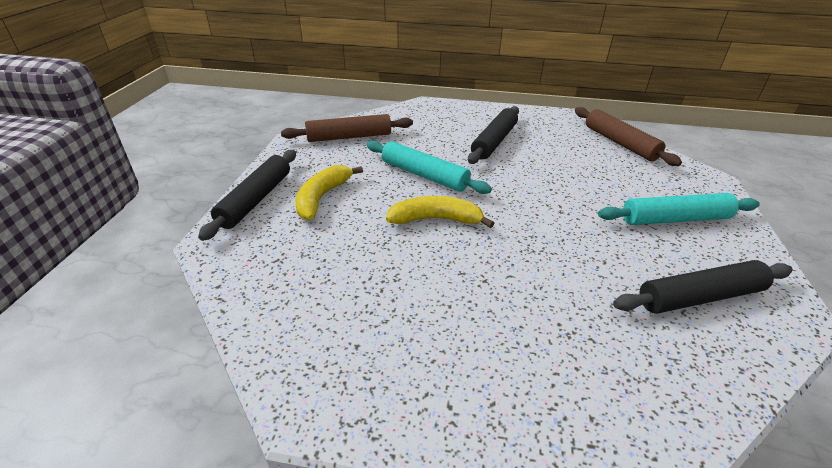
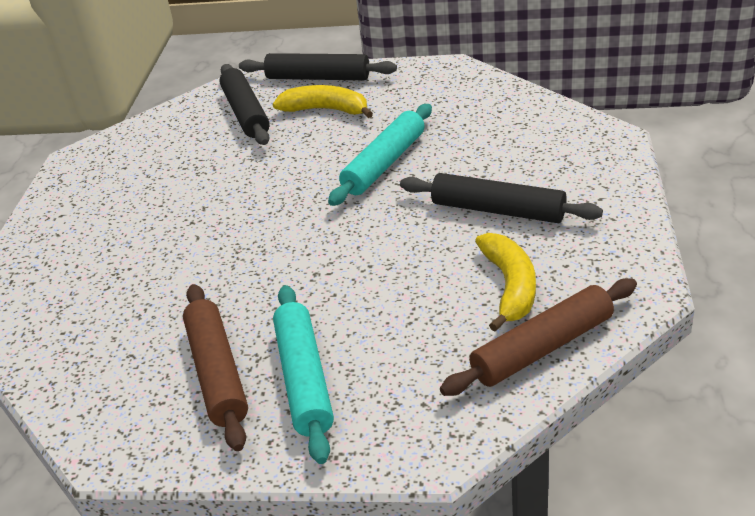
camera: 90 degrees right, 0 degrees up
(349, 137) = (470, 97): brown rolling pin -> brown rolling pin (217, 373)
(436, 219) = (290, 182): yellow banana -> yellow banana (510, 286)
(699, 297) = (150, 372): black rolling pin -> black rolling pin (245, 113)

